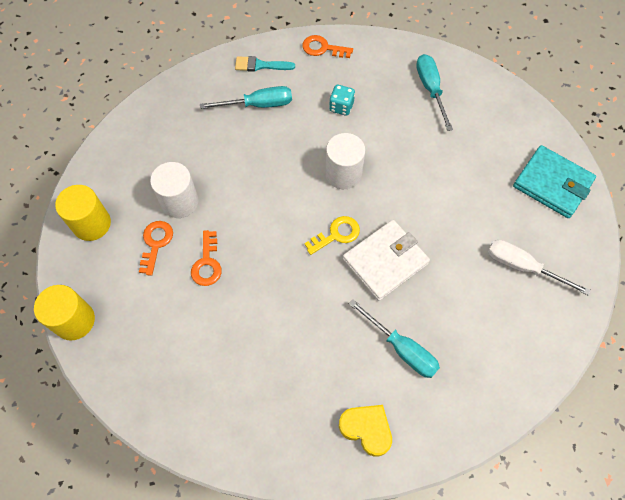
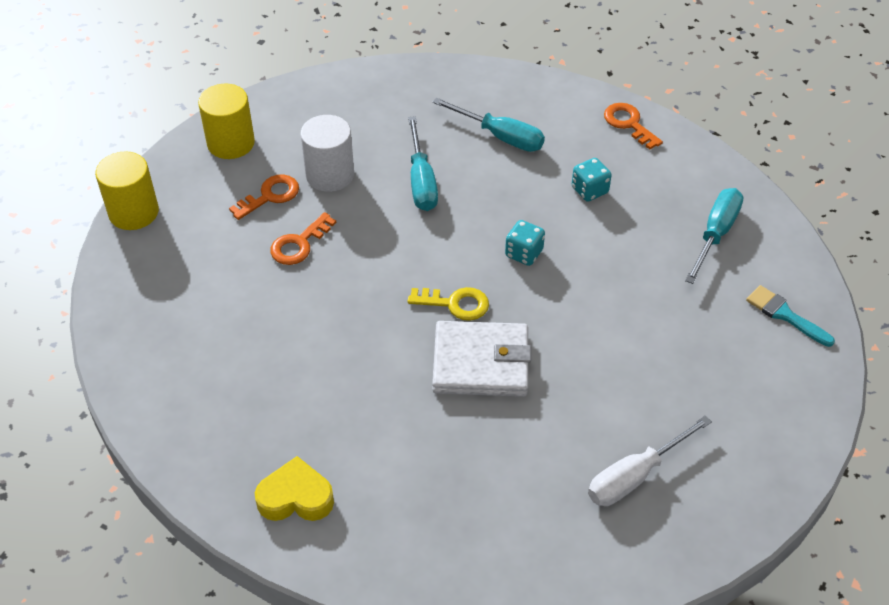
camera: 40 degrees right, 15 degrees down
(260, 65) = (541, 102): turquoise brush -> turquoise brush (785, 315)
(343, 173) = (524, 253): white cylinder -> turquoise dice
(366, 429) = (296, 497): yellow heart -> yellow heart turned 75 degrees counterclockwise
(401, 348) = (410, 453): turquoise screwdriver -> turquoise screwdriver (421, 181)
(522, 267) = (635, 476): white screwdriver -> white screwdriver turned 105 degrees counterclockwise
(552, 184) = (768, 420): turquoise wallet -> none

